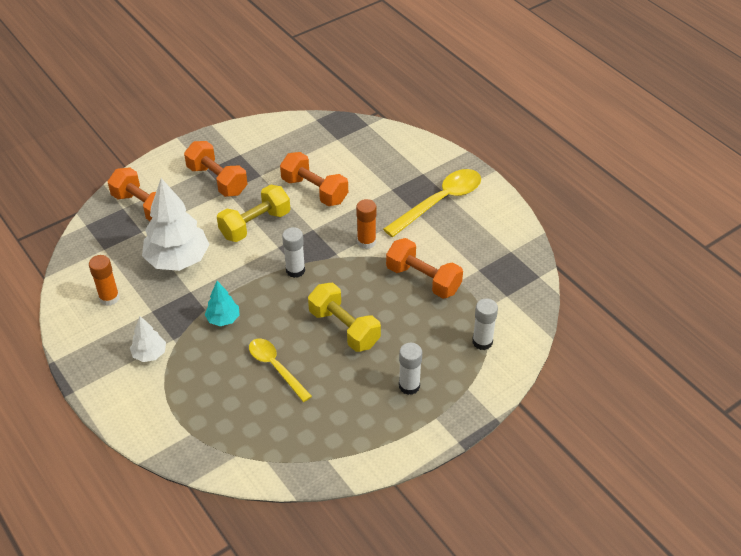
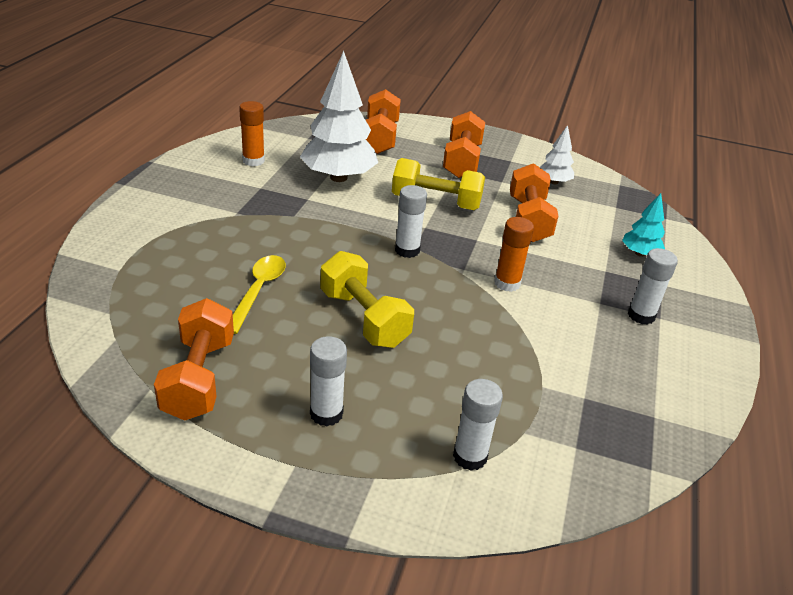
camera: 50 degrees right, 10 degrees down
(149, 354) = (205, 206): white tree -> white tree (553, 182)
(223, 319) = (291, 231): turquoise tree -> turquoise tree (640, 253)
(344, 328) = (364, 318): yellow dumbbell -> yellow dumbbell turned 45 degrees counterclockwise
(423, 279) = (508, 352): orange dumbbell -> orange dumbbell (199, 378)
(440, 202) = (641, 315): yellow spoon -> white glue stick

